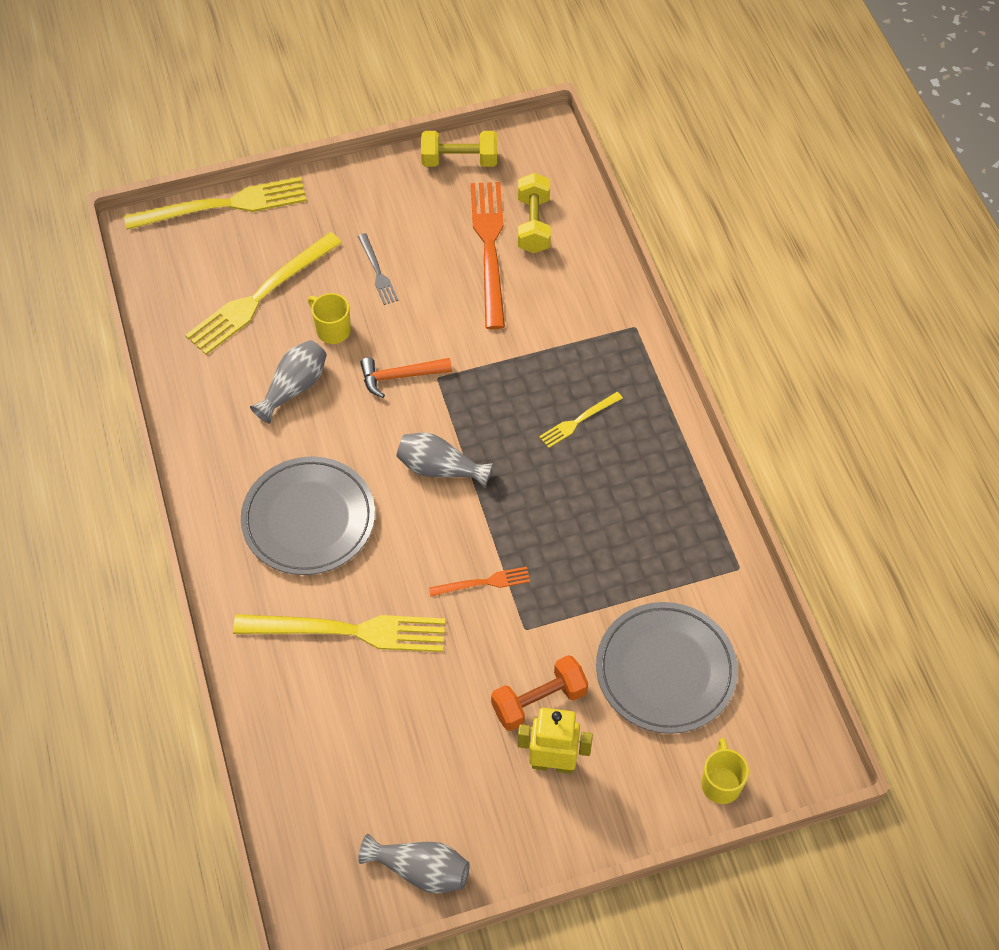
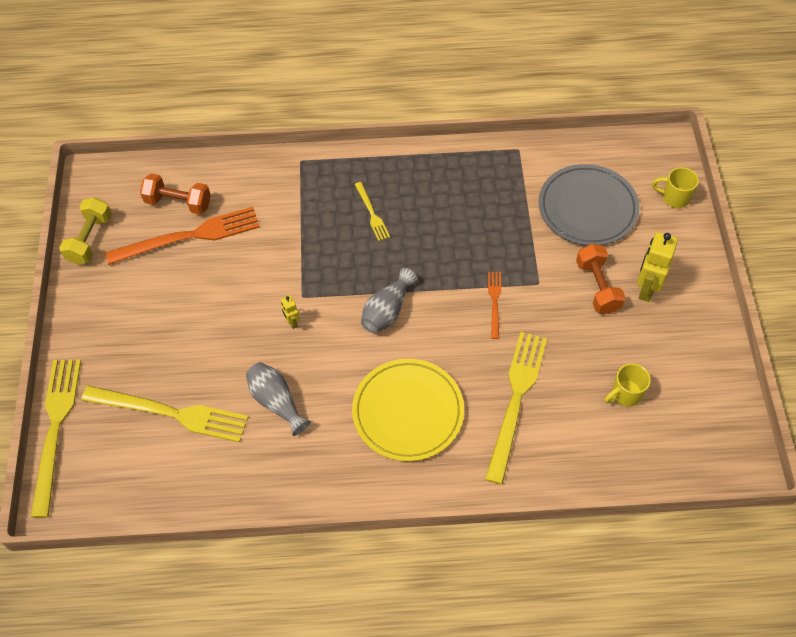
camera: 75 degrees left, 0 degrees up
(261, 296) = (171, 413): yellow fork -> yellow fork turned 45 degrees counterclockwise
(309, 519) = (408, 412): grey plate -> yellow plate
(332, 330) = (227, 363): yellow mug -> yellow mug (625, 394)
(377, 272) = (180, 319): grey fork -> none
(400, 376) = (292, 322): orange hammer -> yellow robot
(420, 870) = (716, 386): grey vase -> none
(489, 248) = (189, 236): orange fork -> orange fork turned 150 degrees clockwise
(533, 224) = (178, 203): yellow dumbbell -> orange dumbbell

